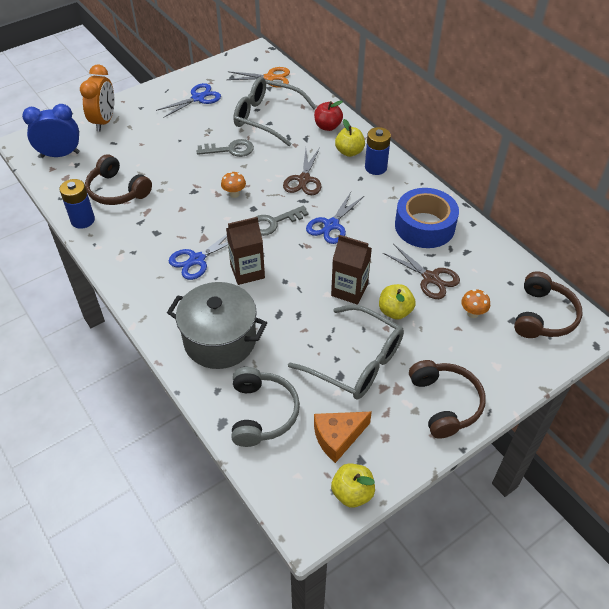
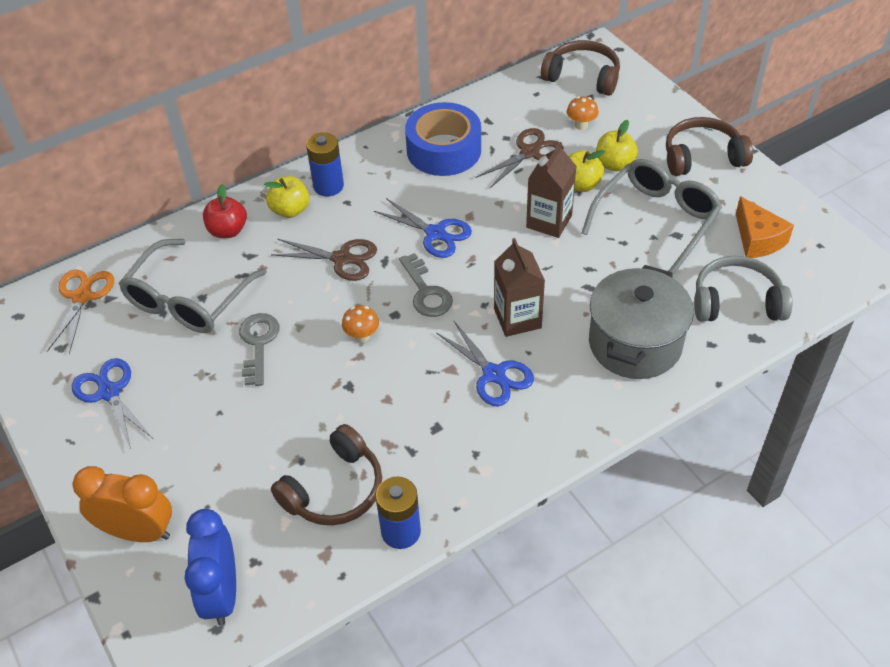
camera: 85 degrees left, 0 degrees up
(352, 493) = (820, 231): yellow apple -> yellow apple (614, 164)

